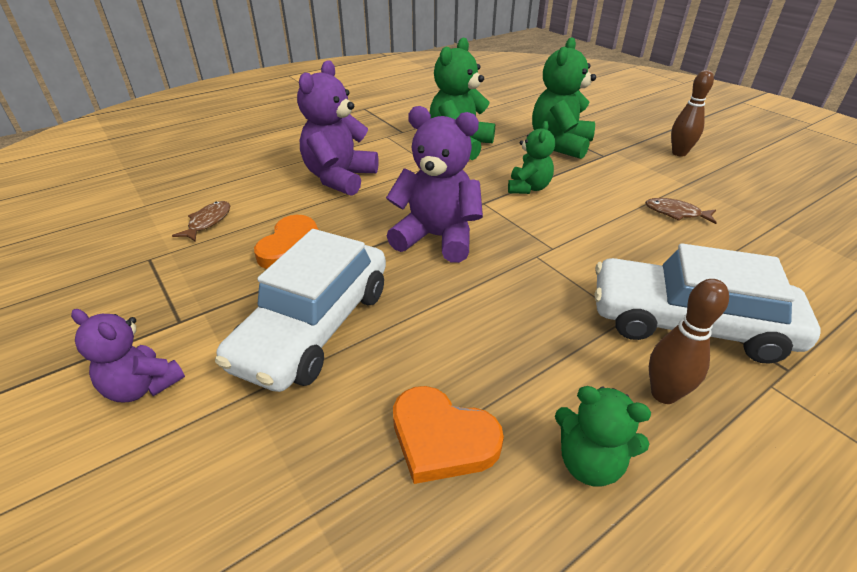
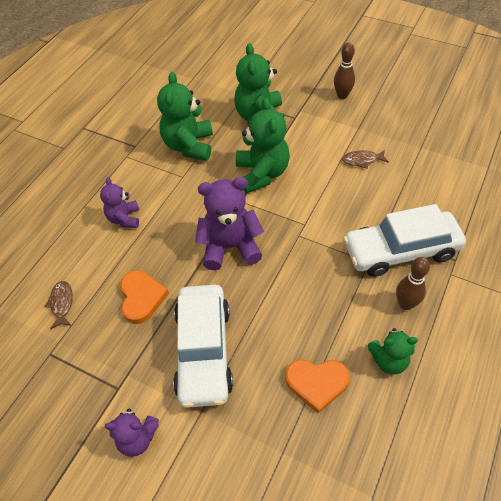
camera: 25 degrees left, 15 degrees up
(340, 178) = (124, 218): purple teddy bear -> purple teddy bear, size x0.60
(528, 188) = (262, 173): green teddy bear -> green teddy bear, size x1.68

